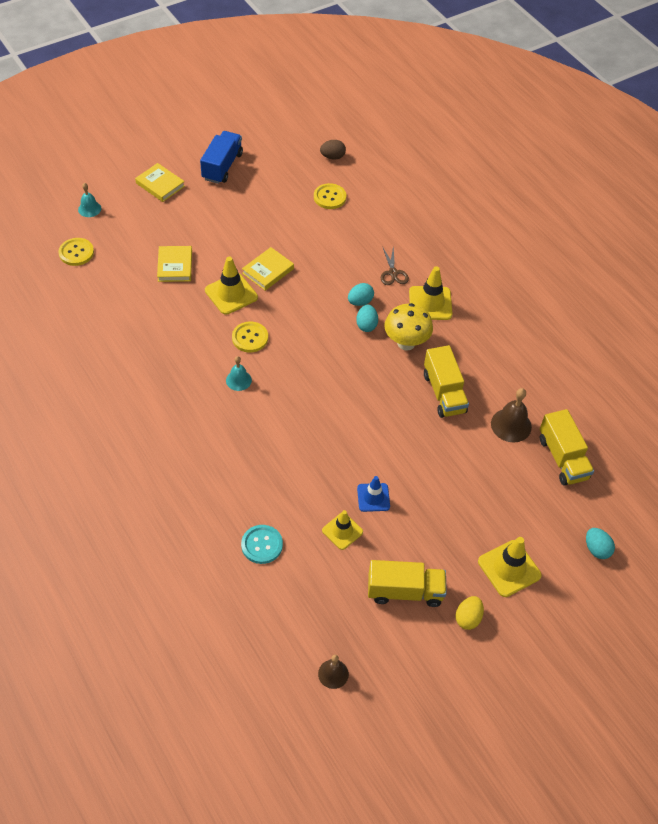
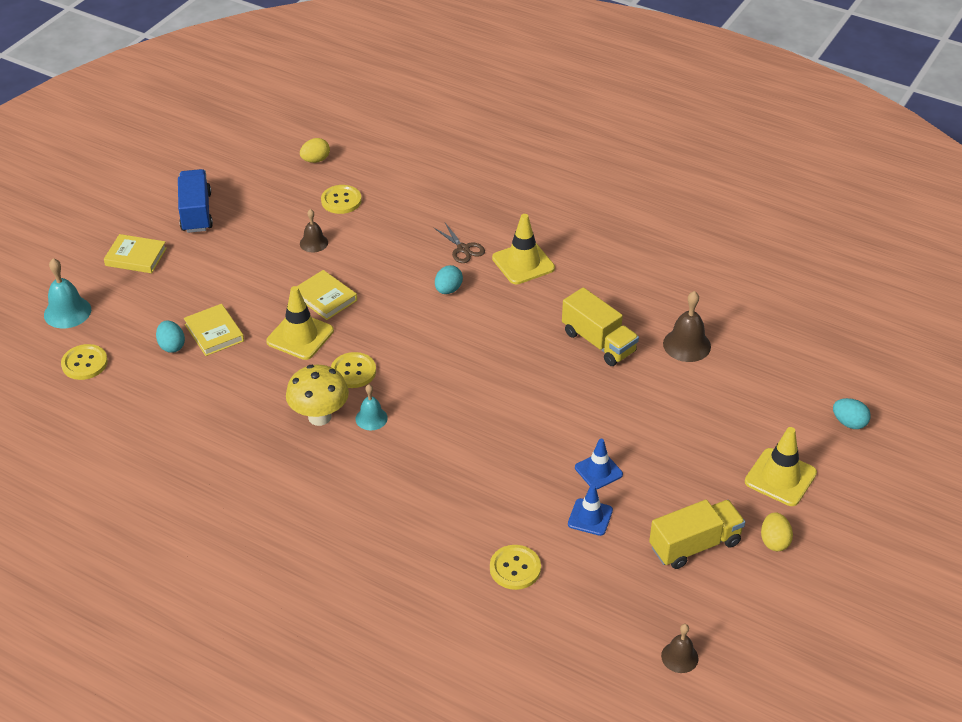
camera: 25 degrees left, 10 degrees down
(89, 209) = (67, 312): turquoise bell -> turquoise bell, size x1.56
(262, 545) = (515, 568): turquoise button -> yellow button
(268, 271) = (325, 298): yellow book -> yellow book turned 60 degrees counterclockwise
(288, 223) = (313, 243): none -> brown bell
(332, 157) = (315, 160): brown egg -> yellow egg
(342, 531) = (590, 517): yellow traffic cone -> blue traffic cone
(366, 325) = (471, 310): turquoise egg -> turquoise egg (172, 346)
(406, 343) = (525, 310): yellow mushroom -> yellow mushroom (319, 417)
(562, 458) = (758, 354): yellow truck -> none

